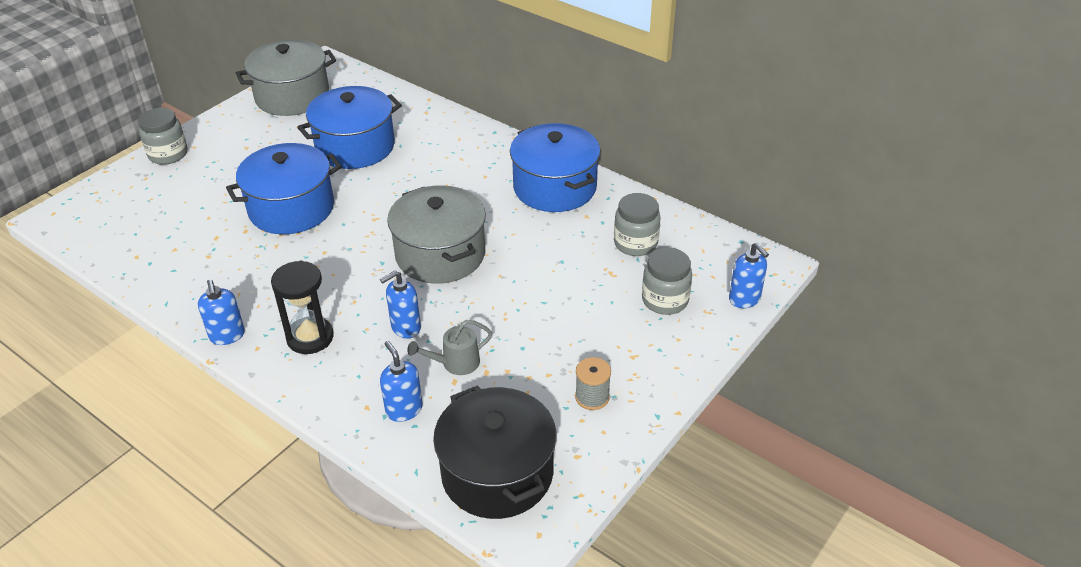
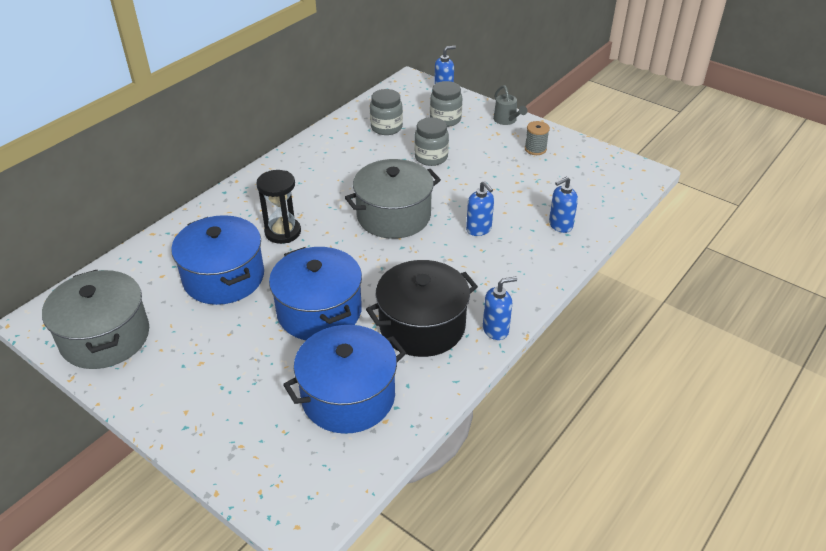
camera: 90 degrees left, 0 degrees up
(168, 154) = (196, 433): grey jar -> grey jar (431, 157)
(310, 337) = (493, 279): black hourglass -> black hourglass (283, 232)
(455, 363) = (513, 204): grey watering can -> grey watering can (507, 120)
(497, 473) = (604, 185): black pot -> black pot (422, 326)
(554, 187) = (314, 160): blue pot -> blue pot (348, 396)

